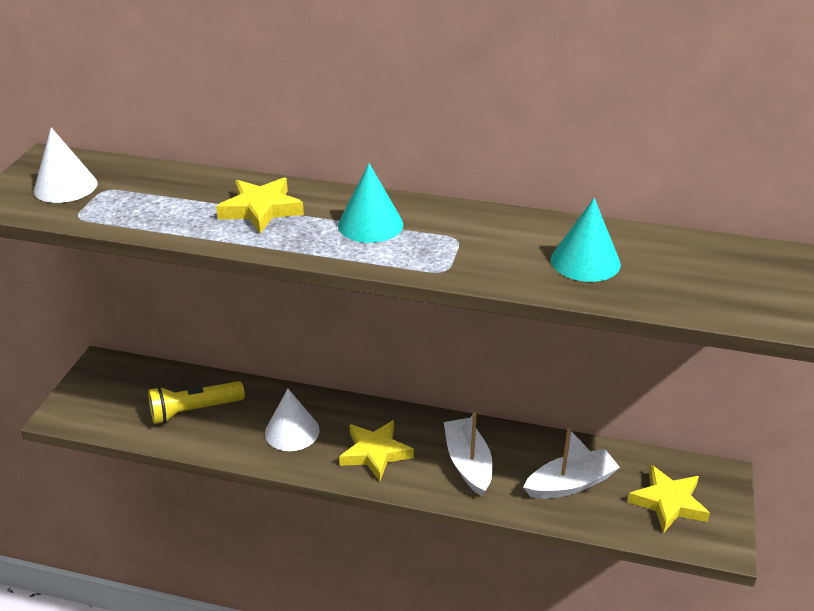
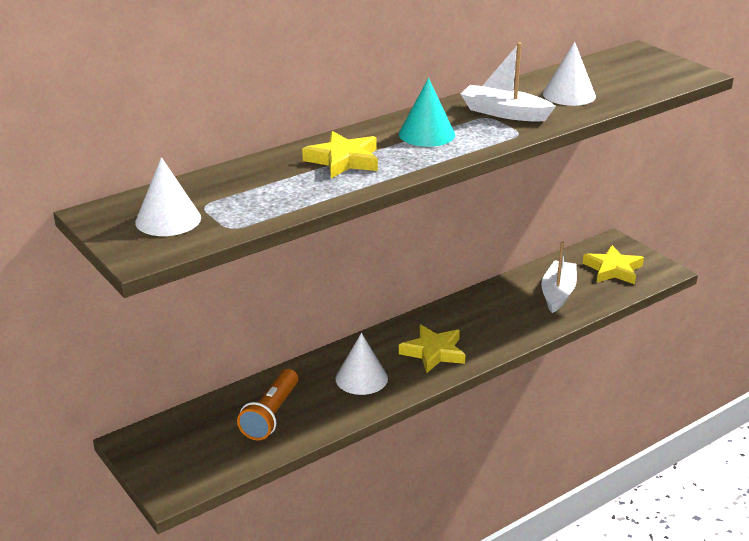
camera: 50 degrees left, 5 degrees down
(194, 411) = (271, 415): yellow flashlight -> orange flashlight
(468, 463) = (492, 321): white boat -> white boat (504, 113)
(585, 261) = (569, 95): turquoise cone -> white cone

